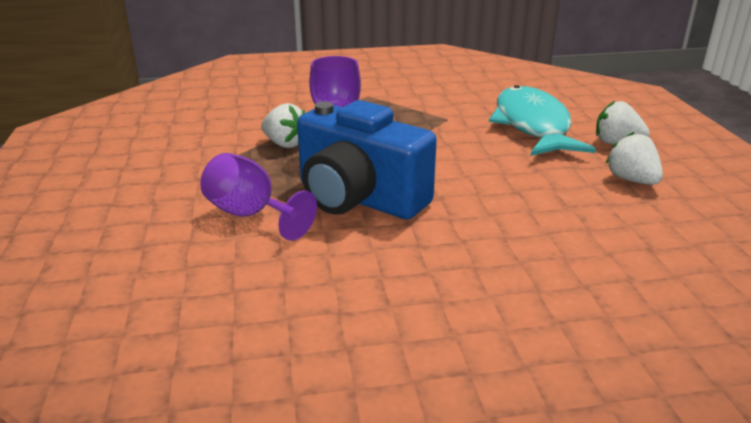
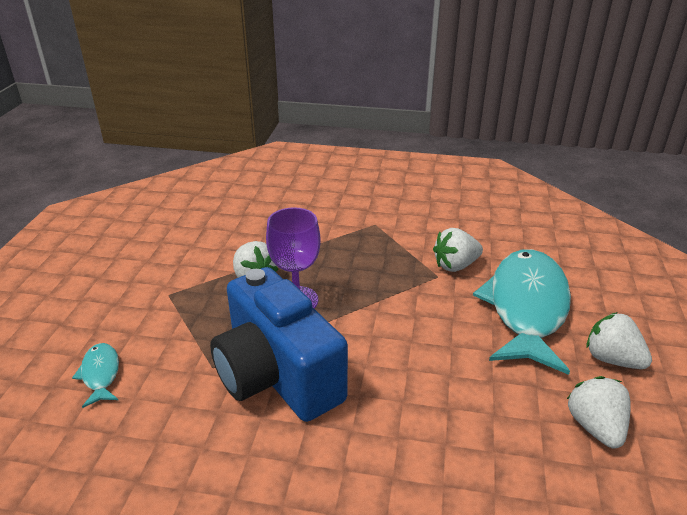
camera: 20 degrees right, 5 degrees up
(186, 229) = (100, 374): none -> turquoise fish
(251, 215) = (165, 371): purple goblet -> none
(457, 110) = (455, 265): none -> white strawberry

